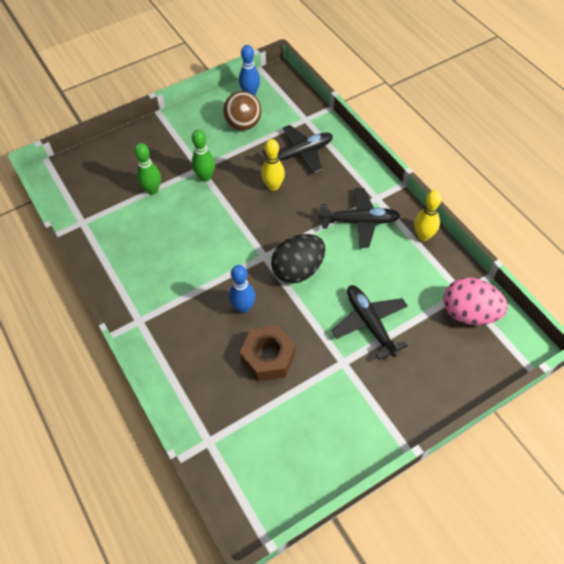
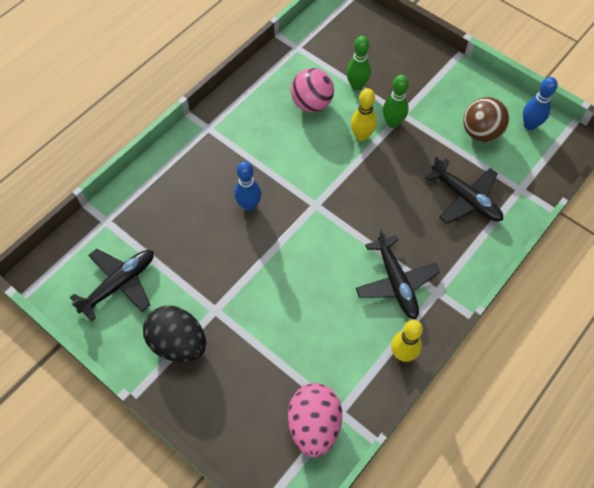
camera: 70 degrees right, 5 degrees up
(154, 229) = (312, 104): none -> pink ball
(268, 357) = (201, 242): brown nut -> none
(273, 186) = (408, 186): yellow bowling pin -> yellow bowling pin (361, 136)
(298, 270) = (309, 240): black egg -> black egg (178, 343)
(369, 323) = (267, 324): black plane -> black plane (119, 284)

